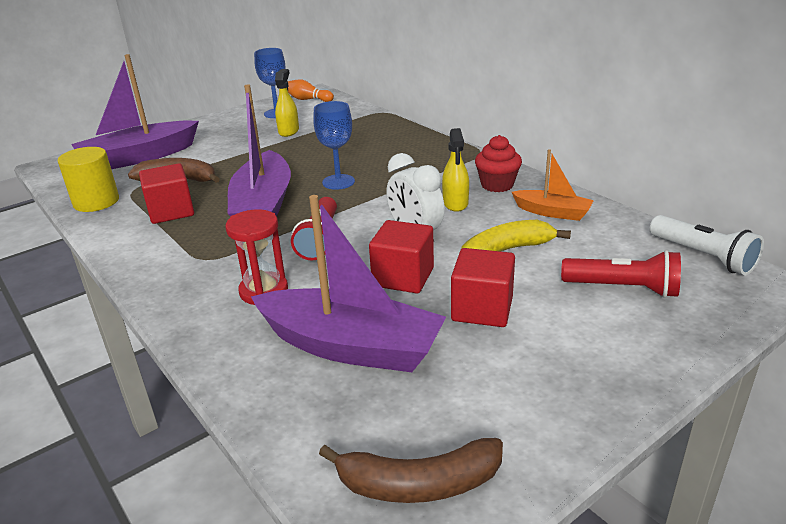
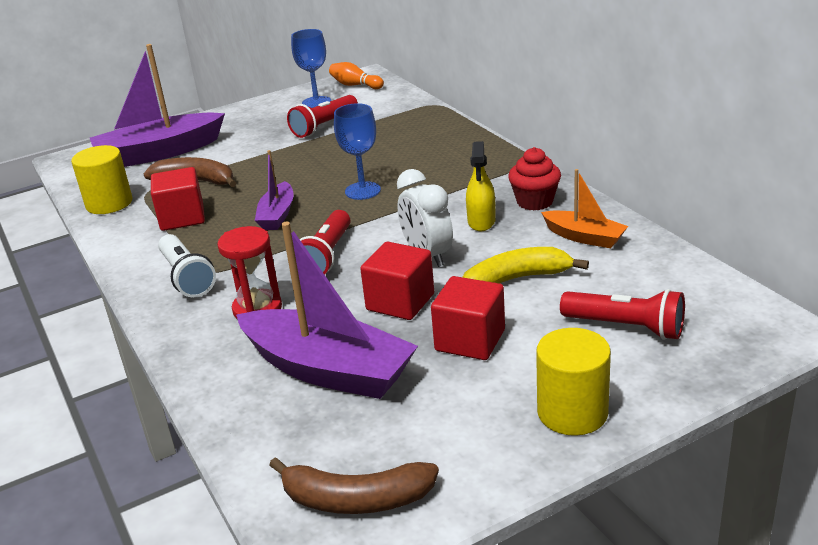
camera: 10 degrees right, 0 degrees up
(263, 205) = (277, 215): purple boat -> purple boat, size x0.53
(288, 131) = (324, 126): yellow spray bottle -> red flashlight
(607, 373) = (572, 412): none -> yellow cylinder
(703, 256) = (730, 297): white flashlight -> white flashlight (187, 277)

